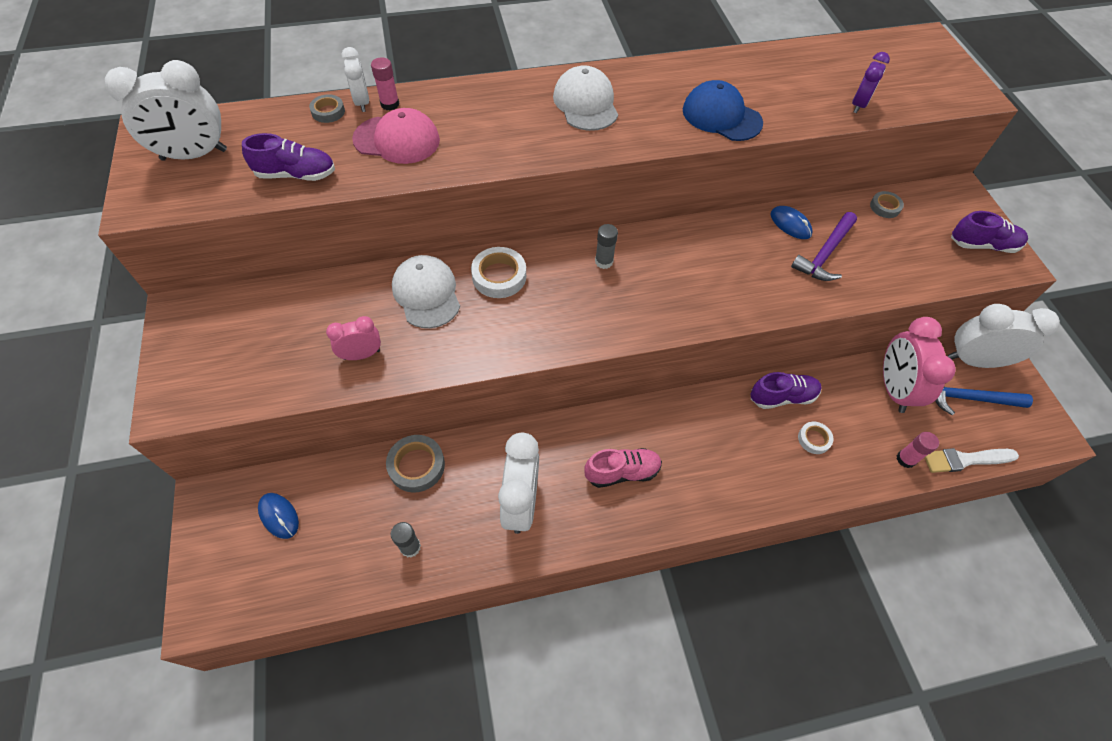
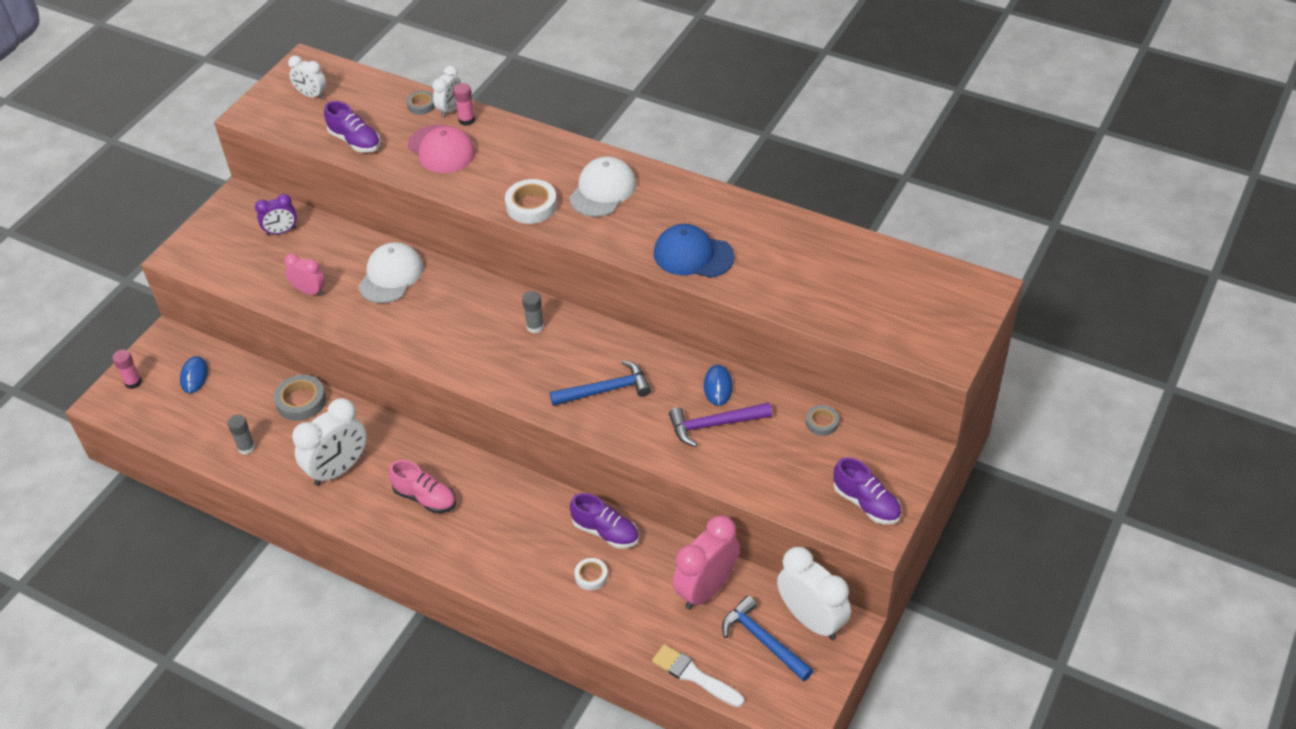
camera: 45 degrees right, 10 degrees down
(194, 155) = (312, 95): white clock -> white clock, size x0.56
(499, 276) = (450, 293): white tape -> white tape (531, 206)
(720, 278) = (606, 390): none -> blue hammer
(721, 116) = (693, 255): blue cap -> blue cap turned 60 degrees counterclockwise
(858, 105) = (822, 307): purple clock -> purple clock (281, 231)
(905, 459) = (645, 640): pink glue stick -> pink glue stick (133, 382)

